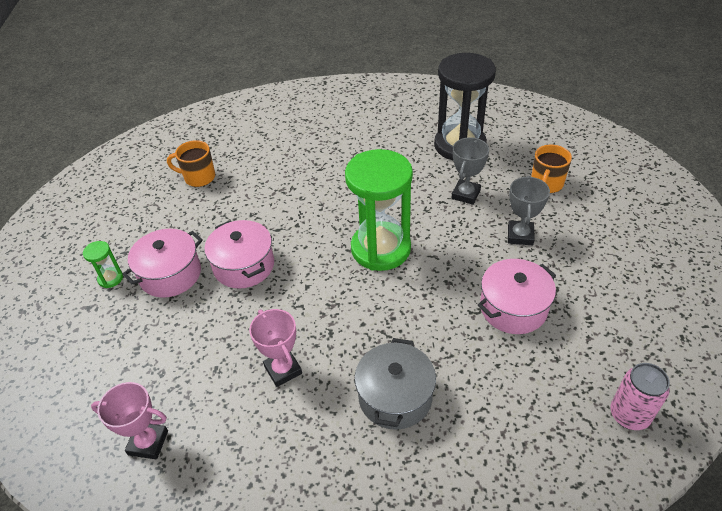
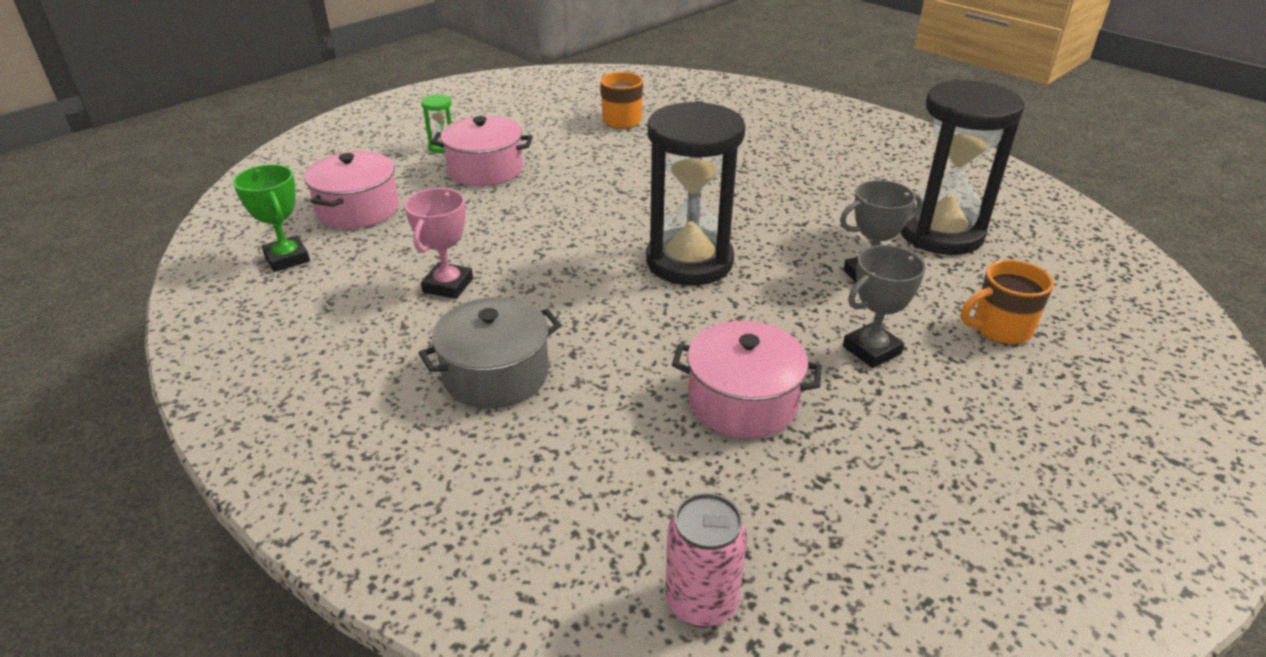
camera: 45 degrees right, 10 degrees down
(148, 443) = (287, 258): pink trophy -> green trophy
(244, 266) = (548, 198): pink pot -> pink pot (358, 209)
(380, 249) = (689, 262): green hourglass -> black hourglass

